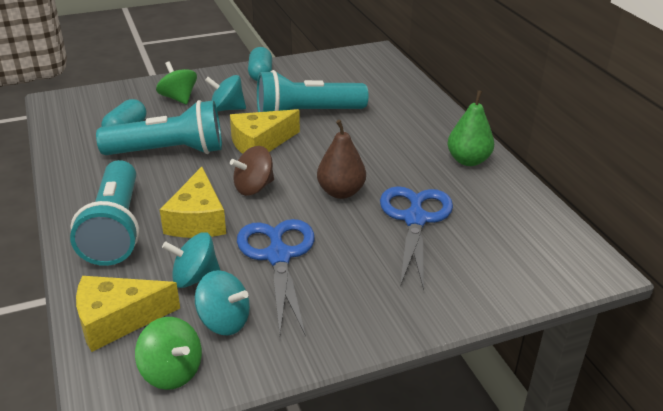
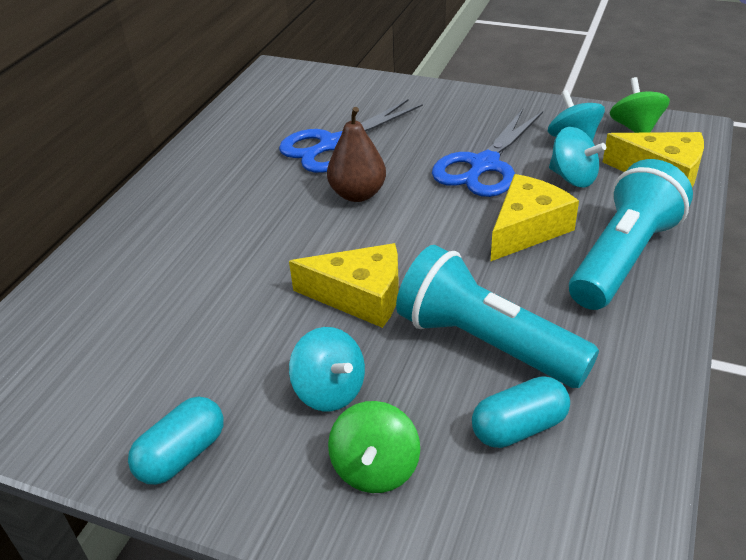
camera: 135 degrees left, 5 degrees up
(254, 187) = (435, 238): brown spinning top -> none
(307, 114) = (244, 316): turquoise flashlight -> none
(468, 160) = (198, 170): green pear -> none

